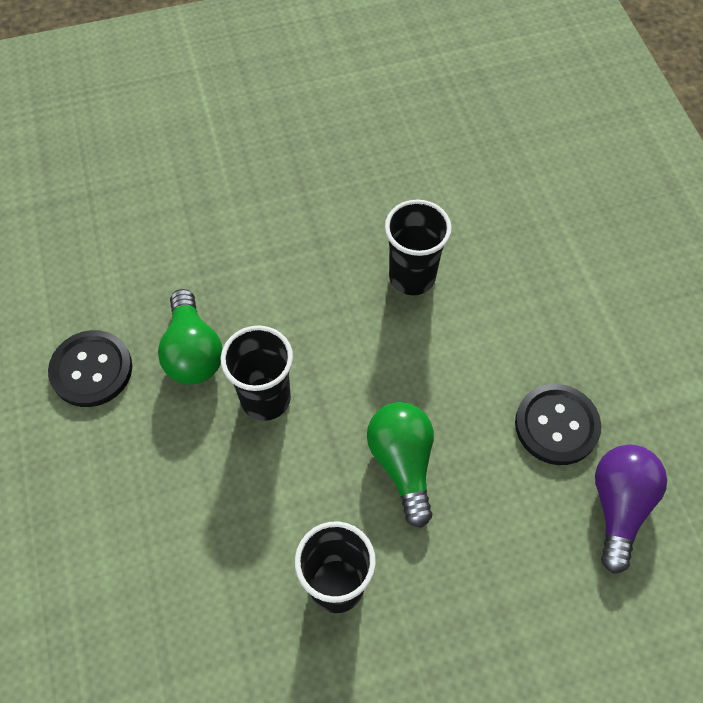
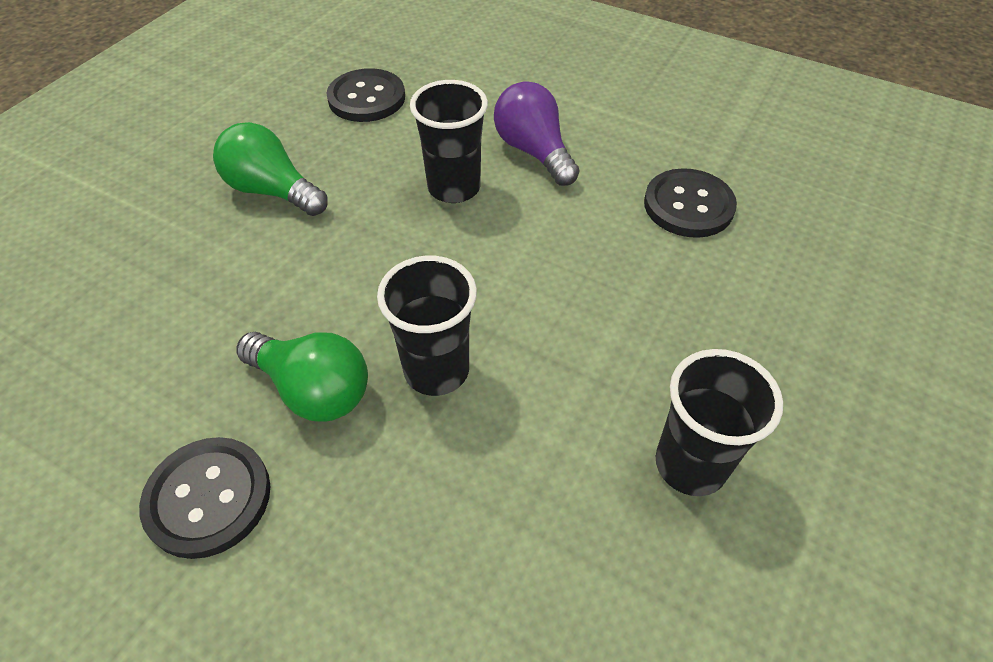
camera: 45 degrees left, 10 degrees down
(403, 463) = (617, 321): green light bulb -> green light bulb (272, 191)
(434, 152) = (366, 98): none -> black button
(619, 506) = (795, 223): purple light bulb -> purple light bulb (534, 151)

